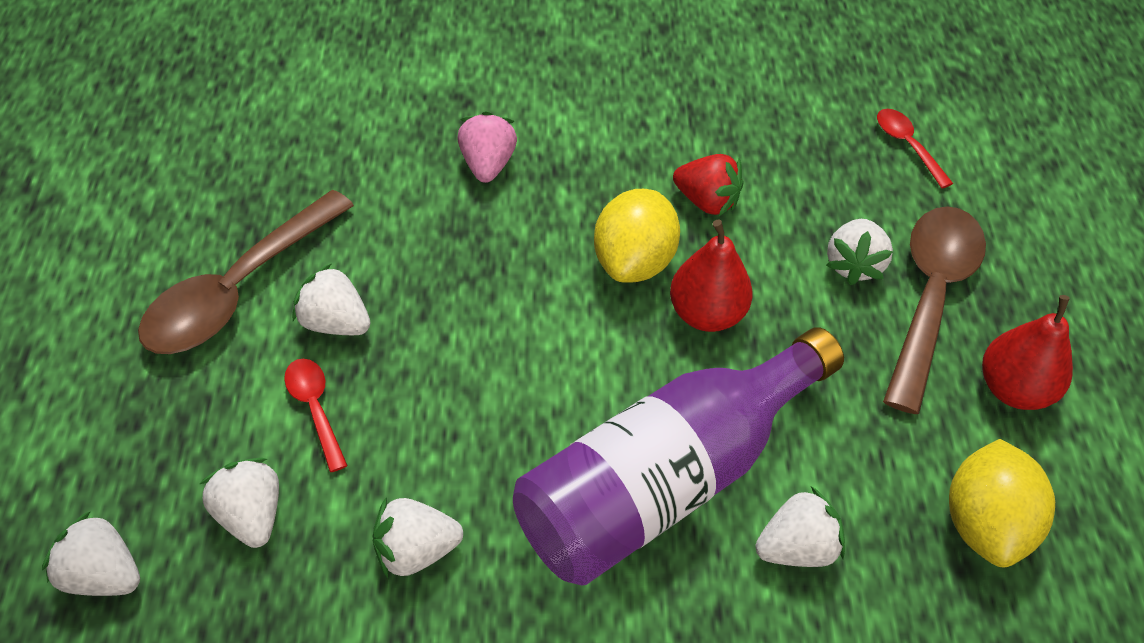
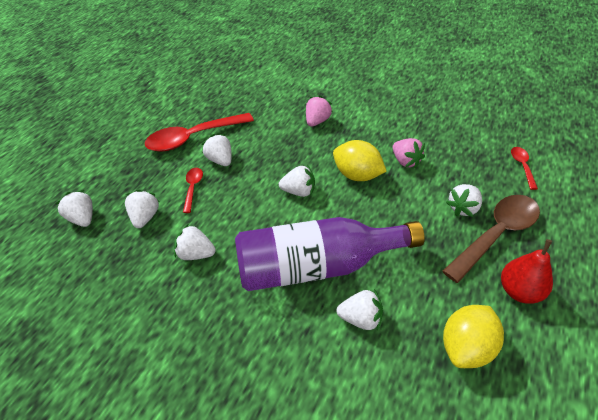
camera: 30 degrees right, 5 degrees down
(238, 290) = (193, 138): brown spoon -> red spoon
(542, 336) = (299, 191): none -> white strawberry
(634, 261) = (357, 175): yellow lemon -> yellow lemon turned 75 degrees clockwise
(706, 201) = (405, 161): red strawberry -> pink strawberry
(706, 314) = (377, 206): red pear -> none

